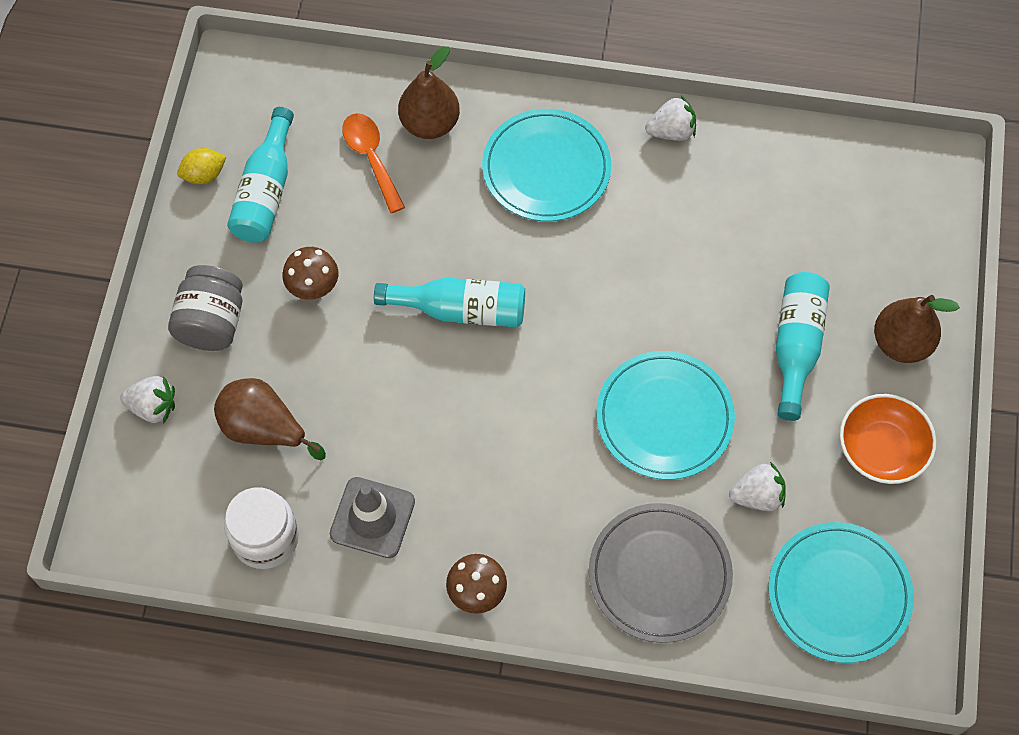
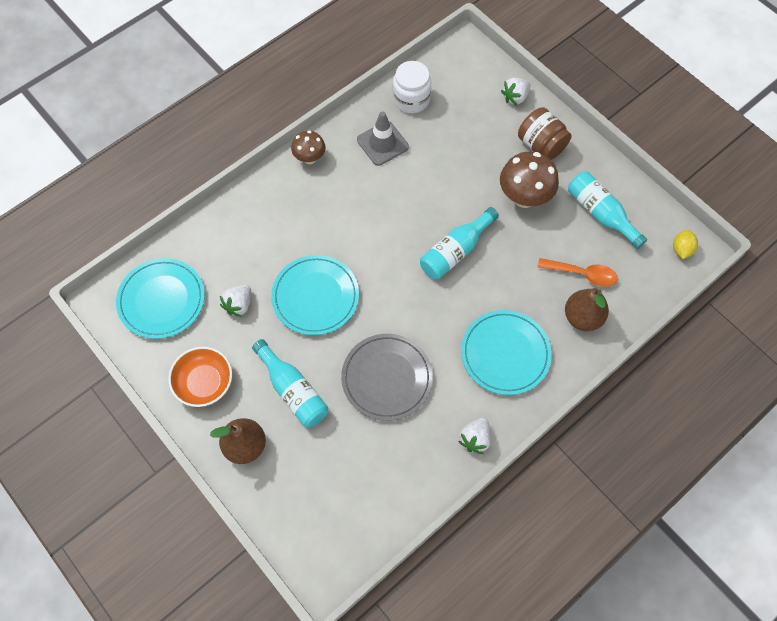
camera: 130 degrees right, 0 degrees up
(204, 175) = (633, 193): yellow lemon -> yellow lemon (681, 249)
(212, 322) = (541, 145): grey jar -> brown jar
(264, 429) = (465, 131): brown pear -> none
(313, 288) = (524, 197): brown mushroom -> brown mushroom, size x1.66
(659, 574) = (246, 234): grey plate -> grey plate (387, 378)

